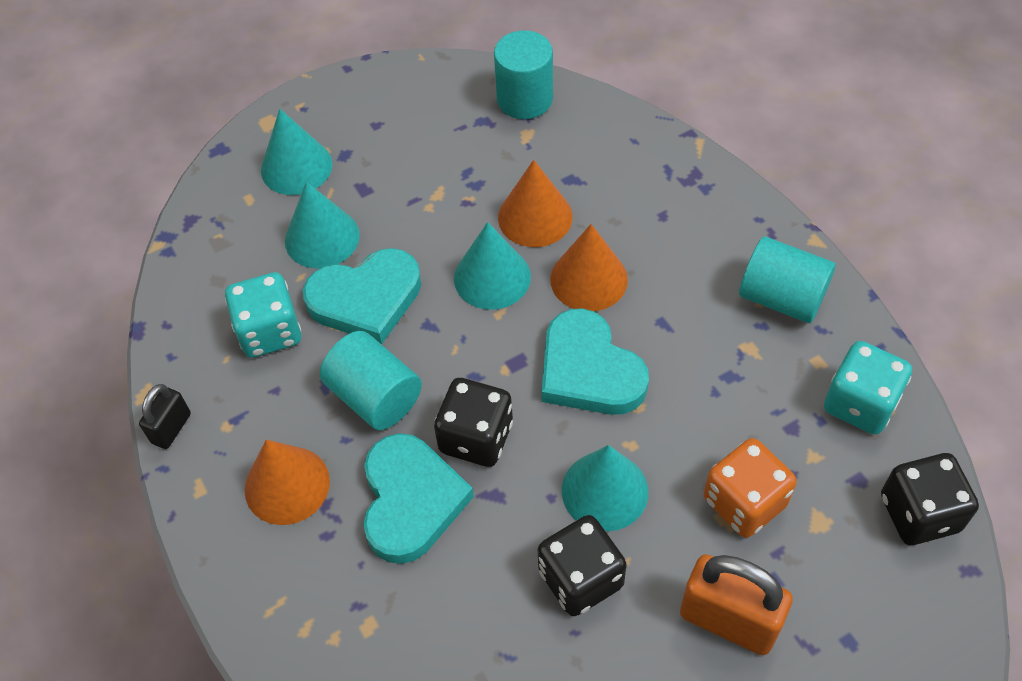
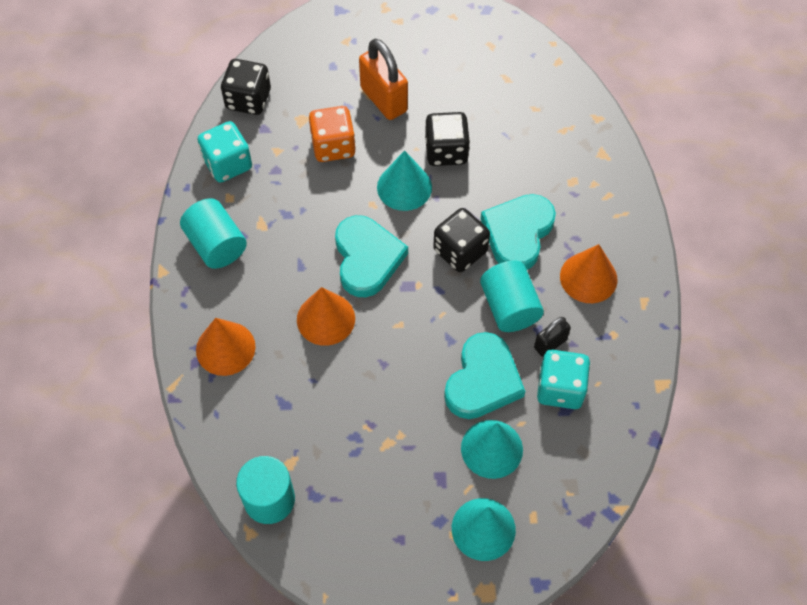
camera: 155 degrees left, 5 degrees up
(171, 428) = (650, 350): black padlock -> black padlock (550, 344)
(366, 299) = (483, 380): turquoise heart -> turquoise heart turned 105 degrees clockwise
(492, 277) = (388, 353): turquoise cone -> none
(535, 217) = (330, 385): orange cone -> orange cone (225, 348)

